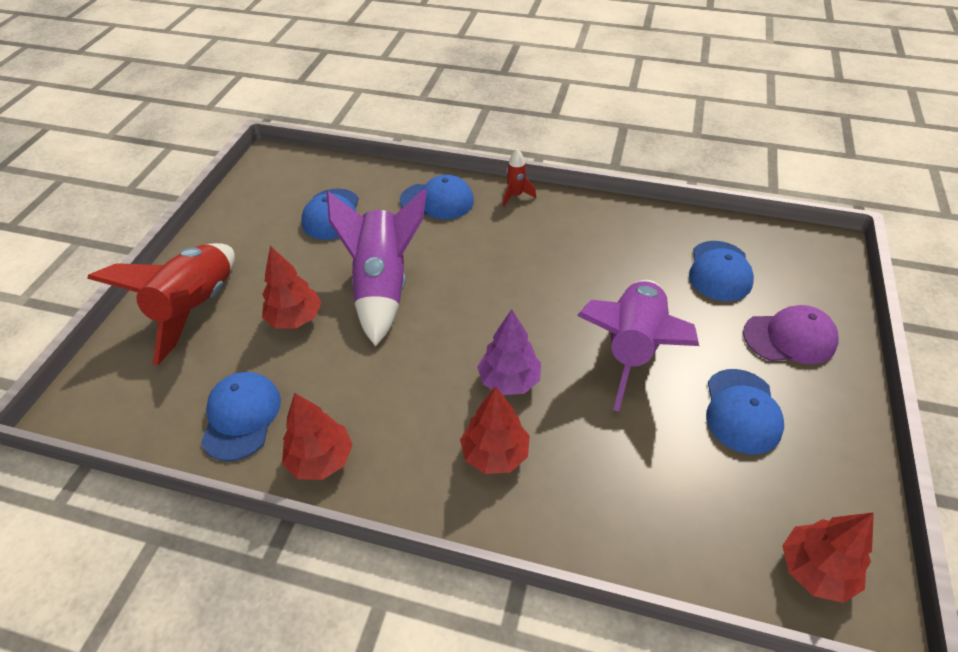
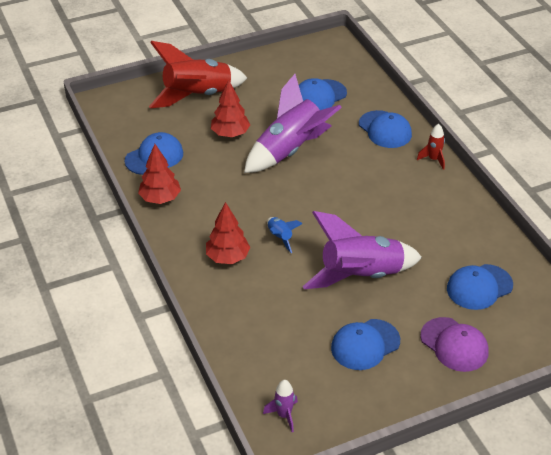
camera: 50 degrees right, 5 degrees down
(509, 381) = (280, 237): purple tree -> blue rocket
(815, 570) = (284, 415): red tree -> purple rocket

